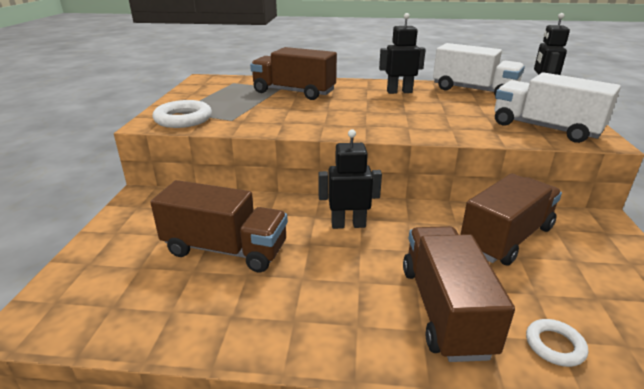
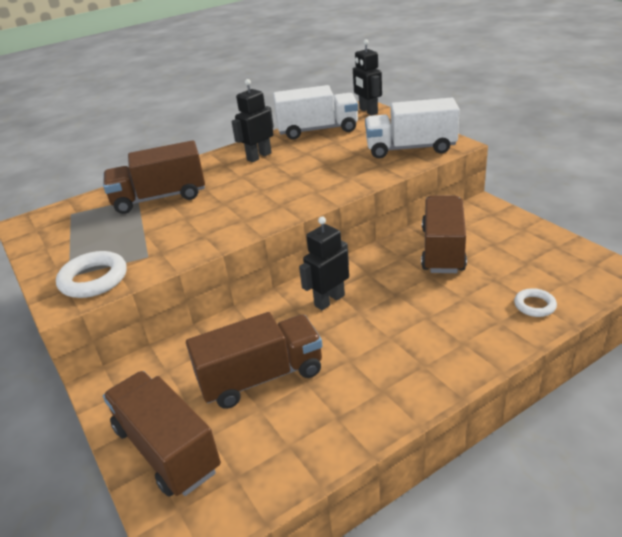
camera: 35 degrees left, 5 degrees up
(444, 309) = (460, 322): brown truck -> brown truck (166, 449)

